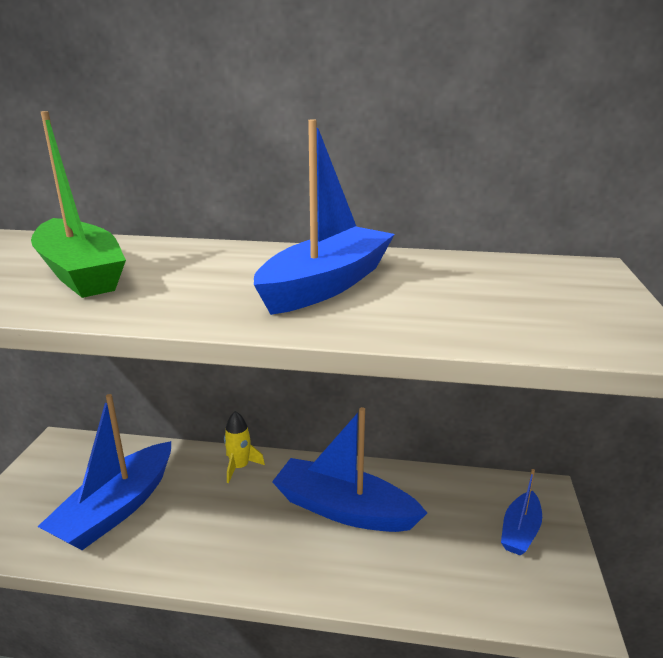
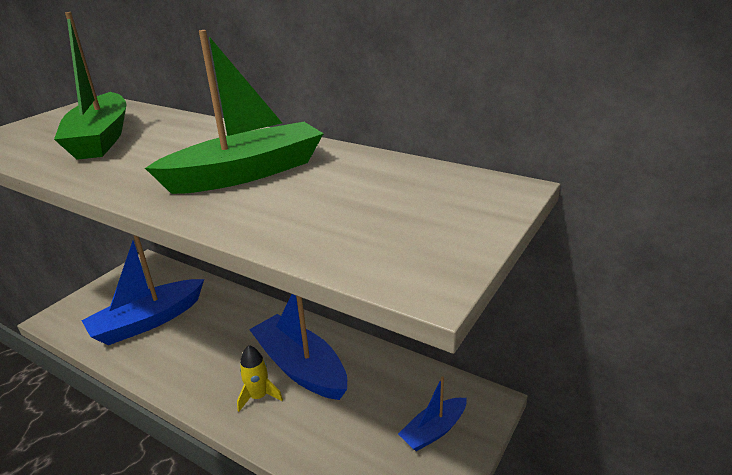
camera: 25 degrees right, 5 degrees up
(240, 467) = (249, 312): yellow rocket -> yellow rocket (259, 396)
(327, 284) = (247, 173): blue boat -> green boat

